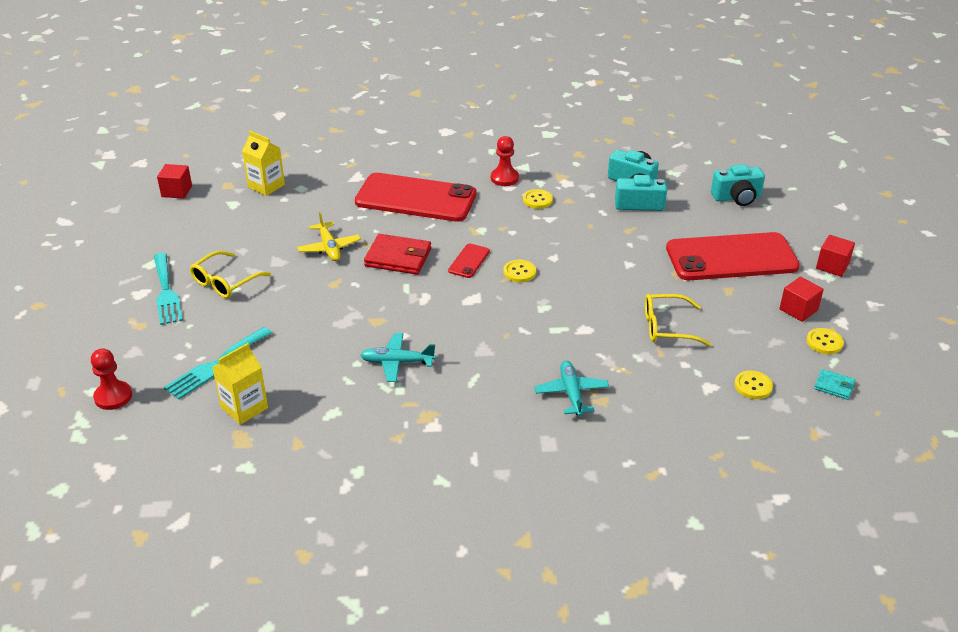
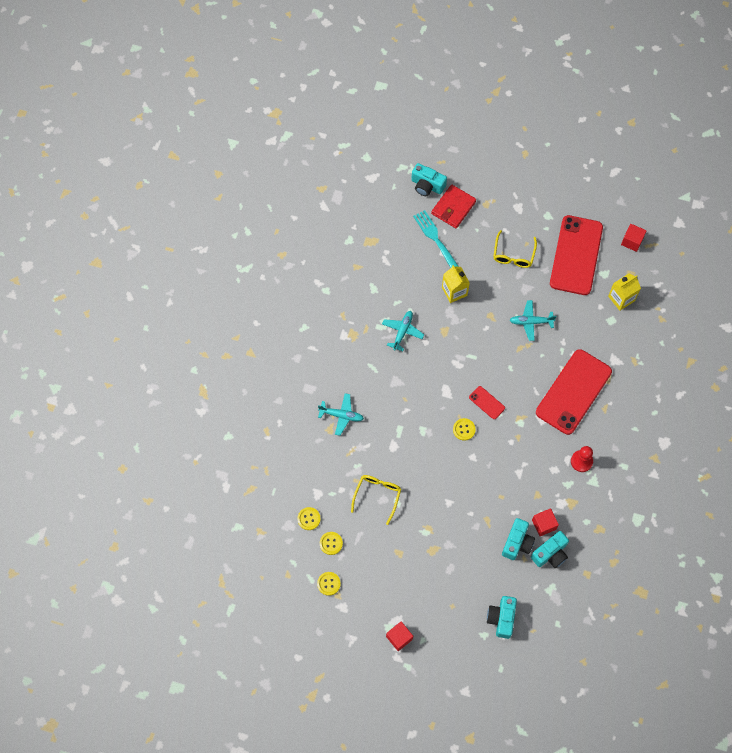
camera: 110 degrees right, 30 degrees up
(113, 397) = (427, 185): red pawn -> turquoise camera
(166, 292) = (514, 221): turquoise fork -> none
(225, 282) = (513, 255): yellow glasses -> yellow glasses turned 135 degrees counterclockwise
(244, 408) = (394, 246): yellow carton -> yellow carton (454, 291)
(329, 248) = (531, 322): yellow plane -> turquoise plane
(398, 257) = (505, 360): red wallet -> red wallet (453, 207)
(537, 200) = (545, 473): yellow button -> yellow button (331, 543)
(731, 257) = (432, 574): red phone -> red phone (576, 255)
(798, 309) = (364, 586): red cube -> red cube (544, 524)
(834, 386) = (291, 565): turquoise wallet -> none

